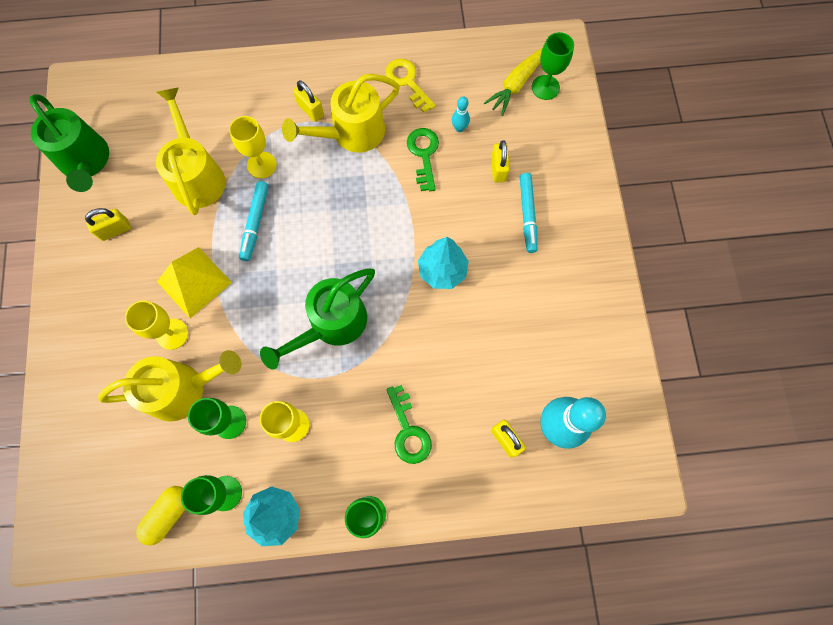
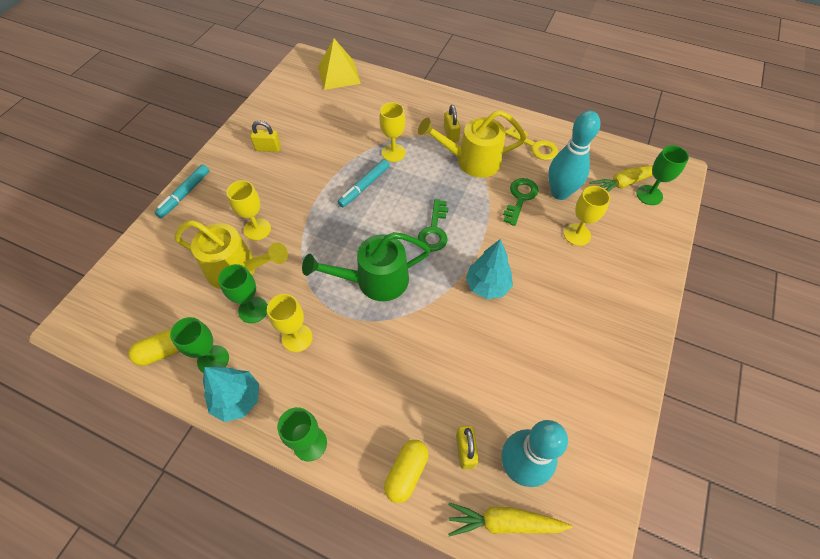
camera: 30 degrees right, 15 degrees down
(86, 162) = (280, 102): green watering can -> none
(194, 282) = (296, 203): yellow pyramid -> yellow pyramid (339, 75)
(197, 175) = (345, 140): yellow watering can -> none
(407, 82) = (535, 146): yellow key -> yellow key turned 135 degrees clockwise
(408, 430) = (385, 394): green key -> green key (434, 230)
(459, 128) = (560, 193): turquoise bowling pin -> turquoise bowling pin, size x2.32
(467, 488) = (406, 473): none -> yellow capsule
(498, 169) = (577, 234): yellow padlock -> yellow goblet
(527, 215) = (584, 279): turquoise marker -> turquoise marker (185, 194)
(567, 479) = (504, 522): none -> yellow carrot

